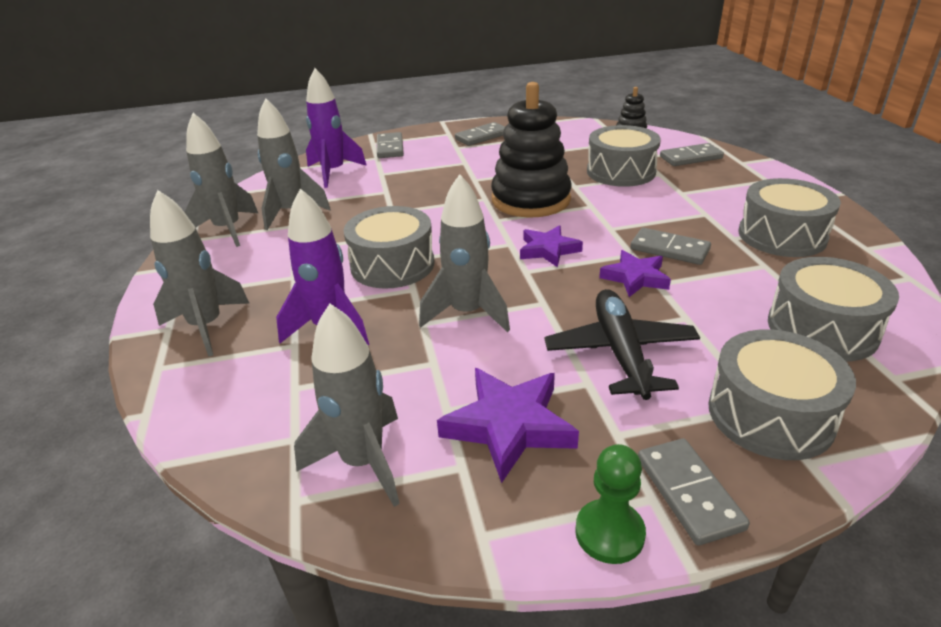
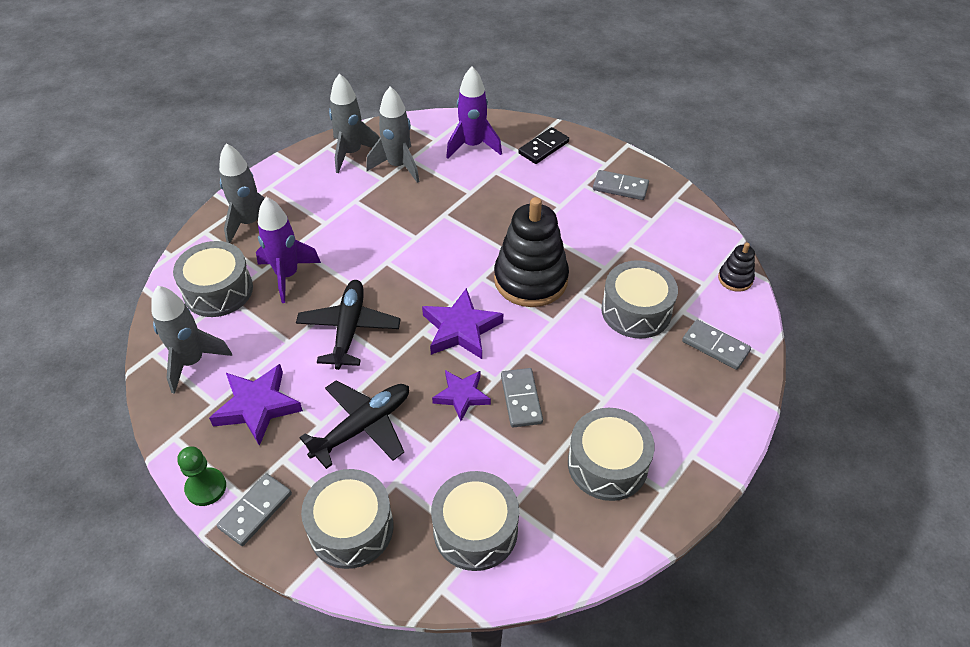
camera: 50 degrees right, 15 degrees up
(390, 148) = (543, 148): grey domino -> black domino
(392, 265) = (375, 259): grey drum -> grey drum (218, 290)
(467, 313) = (349, 329): grey rocket -> black plane
(548, 250) = (461, 329): purple star -> purple star, size x1.51

